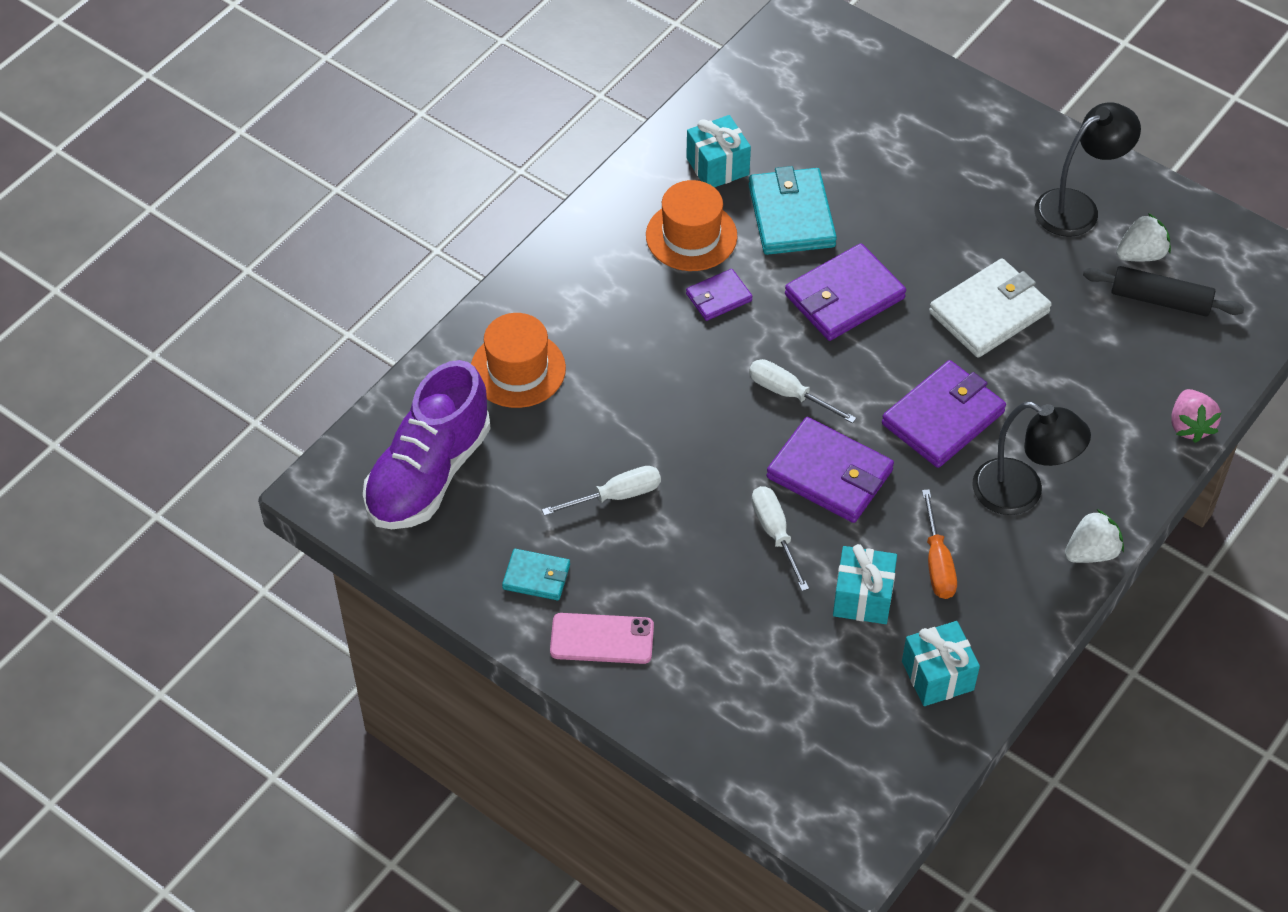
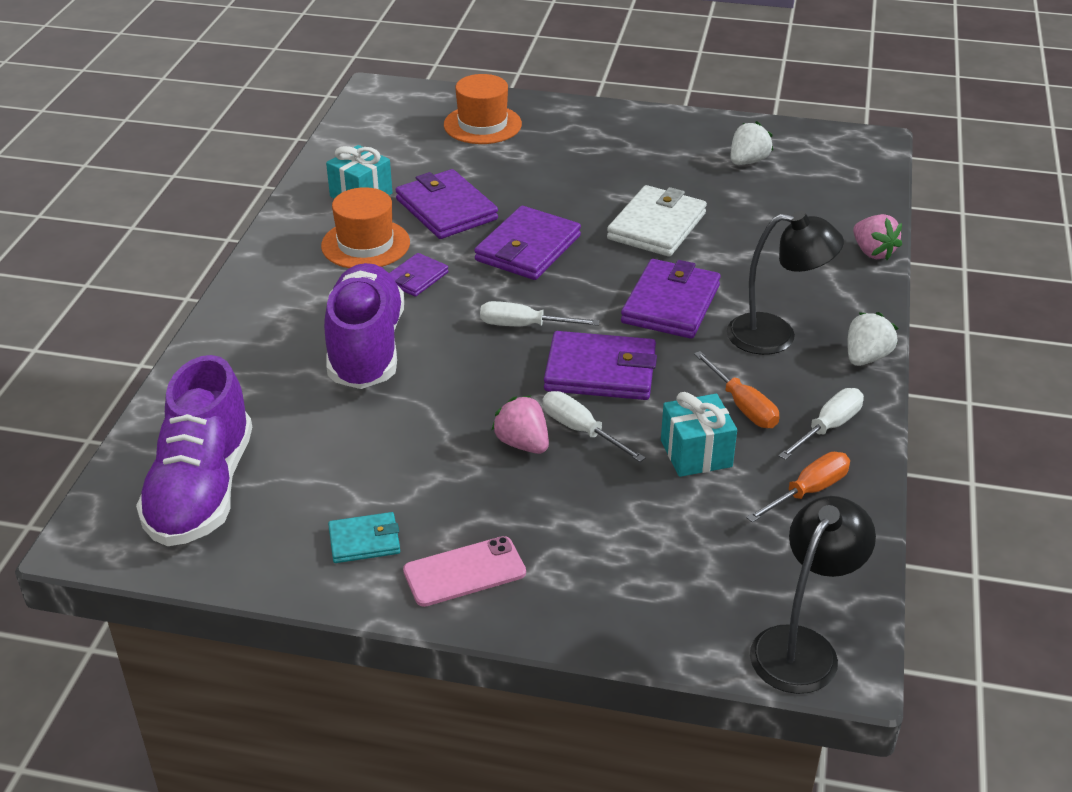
camera: 25 degrees left, 15 degrees down
(518, 369) = (253, 381): orange hat -> orange hat (482, 124)
(616, 496) = (408, 448): white screwdriver -> white screwdriver (828, 427)
(632, 368) = (366, 348): none -> purple shoe
(716, 528) = (522, 443): none -> pink strawberry
(791, 216) = (446, 209): turquoise wallet -> purple wallet
(937, 675) = (808, 491): turquoise gift -> orange screwdriver
(1077, 207) = (677, 147): black lamp -> black lamp (802, 646)
(1160, 300) = (785, 184): black rolling pin -> none

